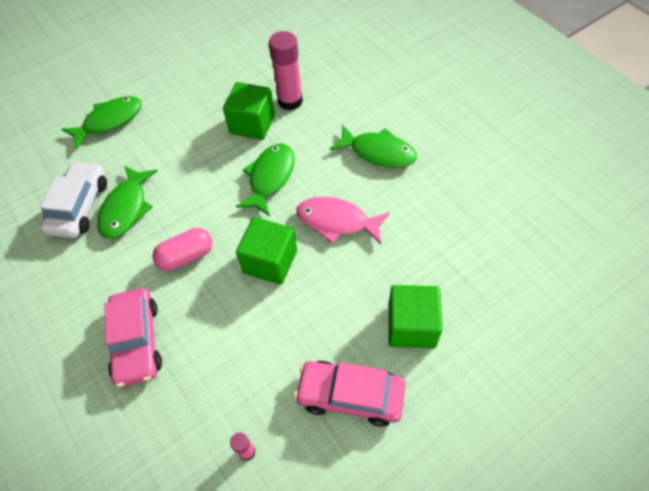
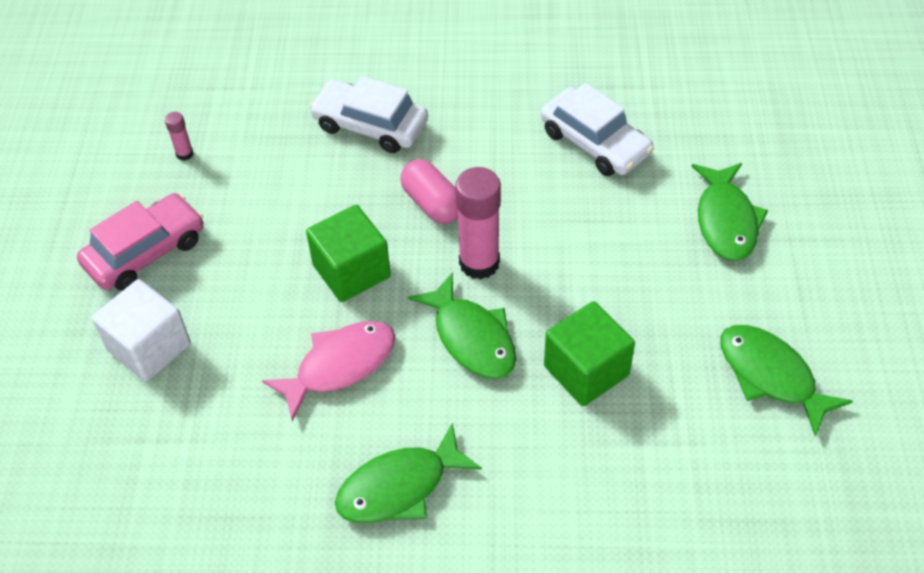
camera: 125 degrees right, 5 degrees down
(126, 208) = (552, 181): green fish -> green fish (771, 376)
(137, 341) = (370, 125): pink car -> white car
(186, 256) = (432, 203): pink capsule -> pink capsule turned 45 degrees counterclockwise
(290, 101) = (594, 443): pink glue stick -> pink glue stick (479, 263)
(411, 326) = (149, 347): green cube -> white cube

